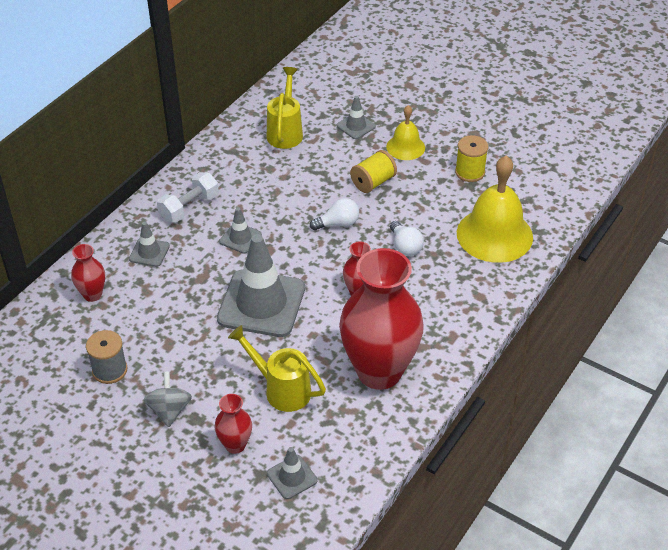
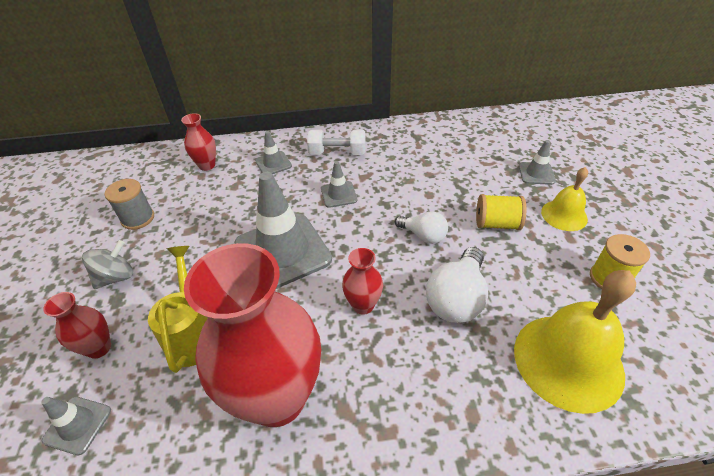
camera: 50 degrees right, 0 degrees up
(285, 131) = (472, 146): yellow watering can -> none
(405, 246) = (456, 298): white light bulb -> white light bulb, size x1.61

